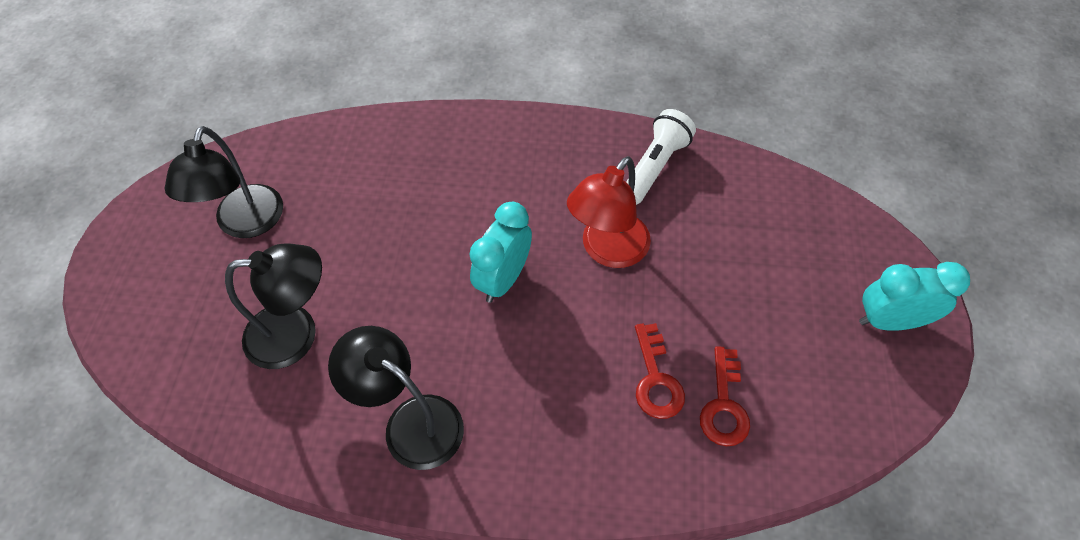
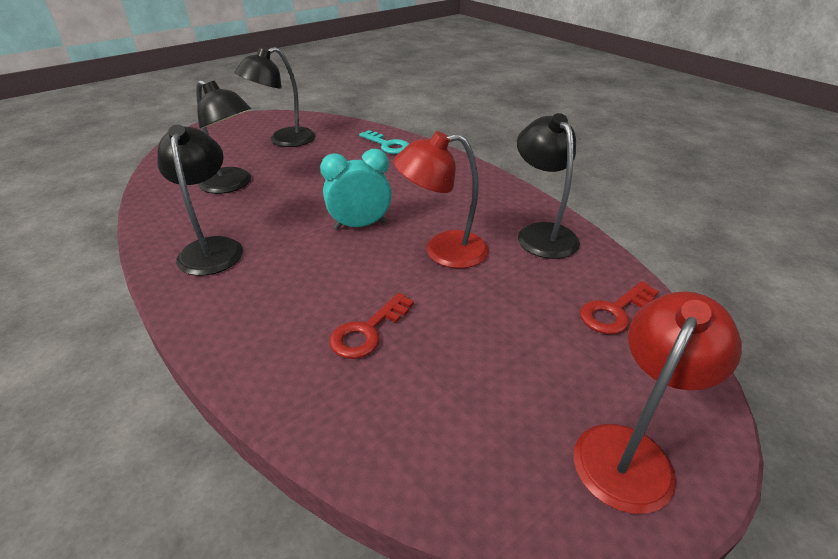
camera: 45 degrees right, 20 degrees down
(376, 145) = (387, 145): none -> turquoise key
(654, 166) = (541, 233): white flashlight -> black lamp
(724, 404) = (391, 383): red key -> red key (615, 311)
(890, 321) = (630, 451): turquoise clock -> red lamp

